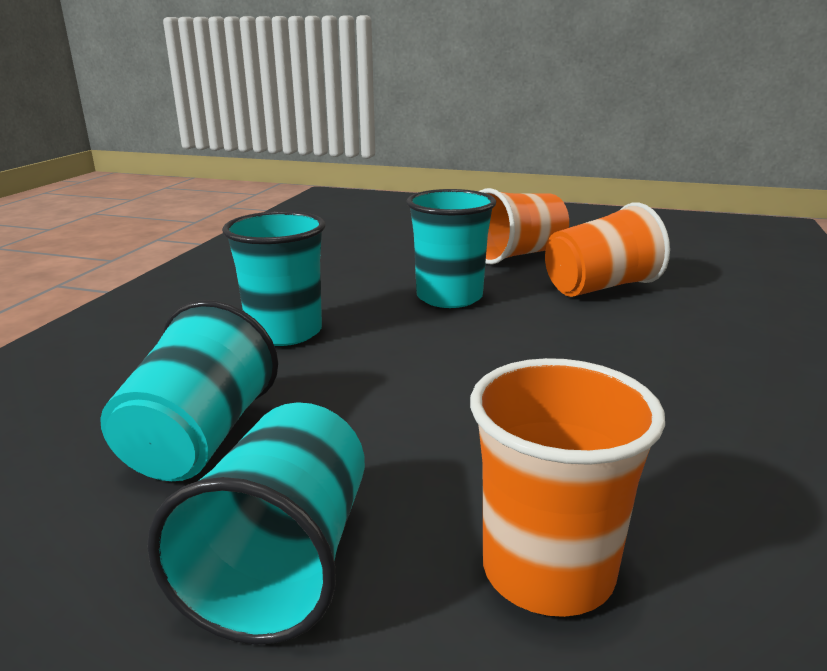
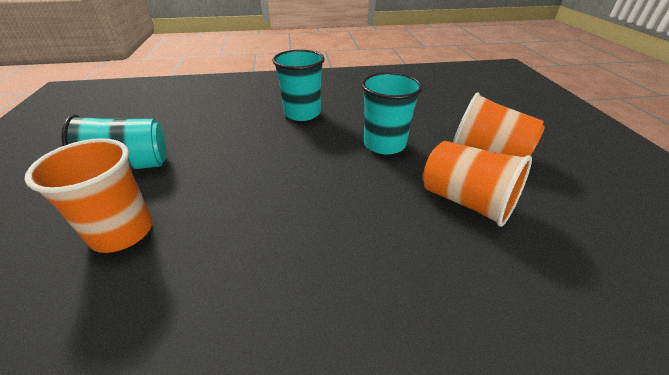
camera: 65 degrees right, 15 degrees up
(200, 439) = (204, 126): turquoise cup -> none

